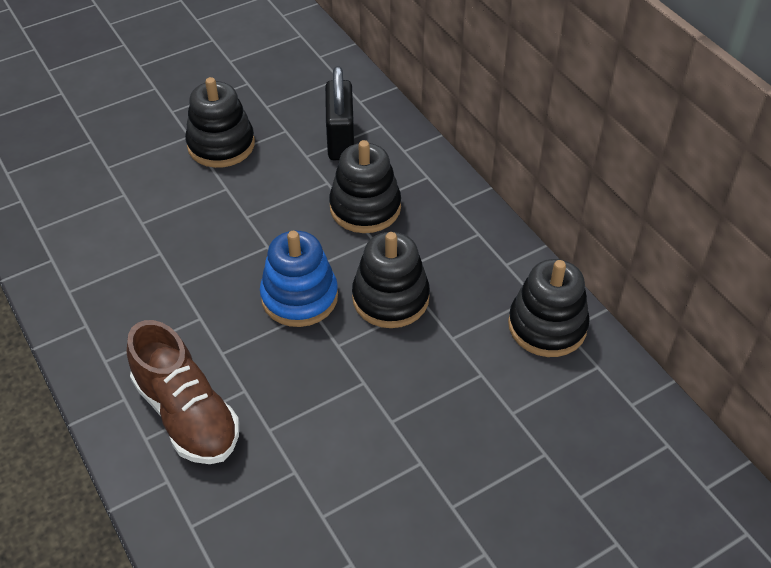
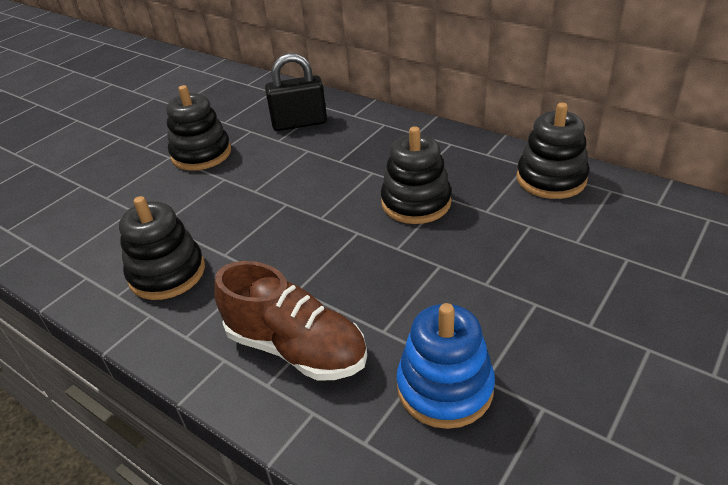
camera: 20 degrees left, 10 degrees down
(299, 297) = (339, 227): blue stacking toy -> blue stacking toy (445, 387)
(340, 140) = (299, 123): black padlock -> black padlock turned 75 degrees counterclockwise
(365, 207) = (350, 155): black stacking toy -> black stacking toy (167, 273)

